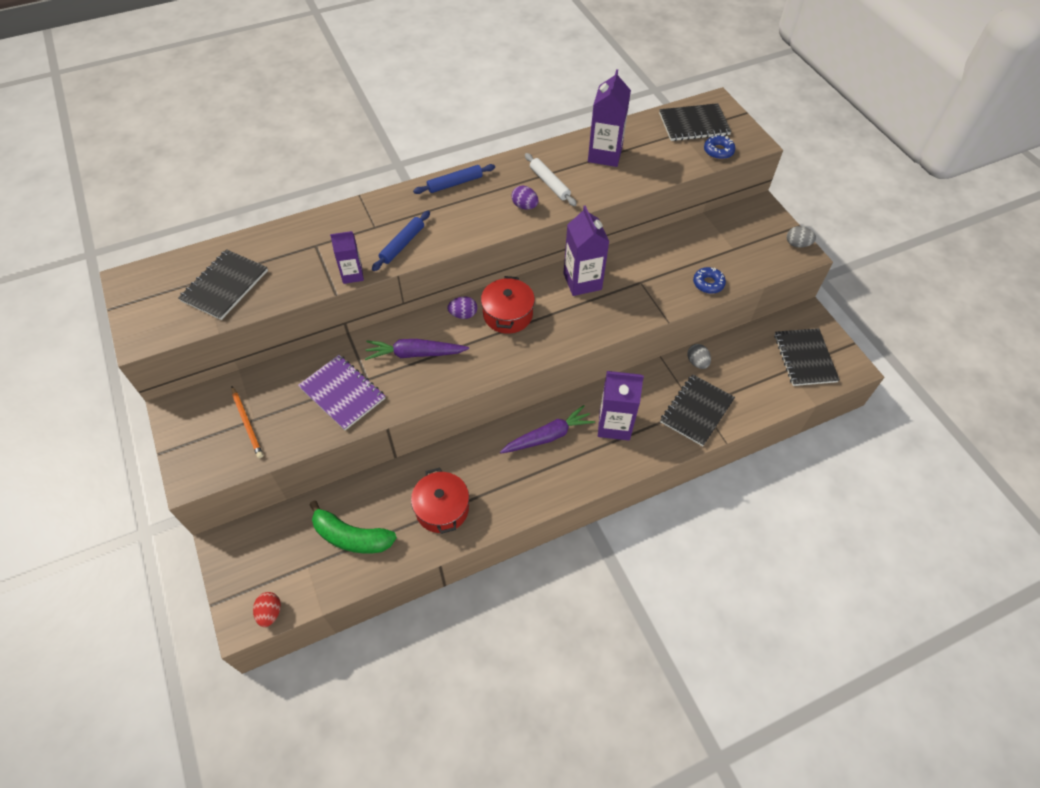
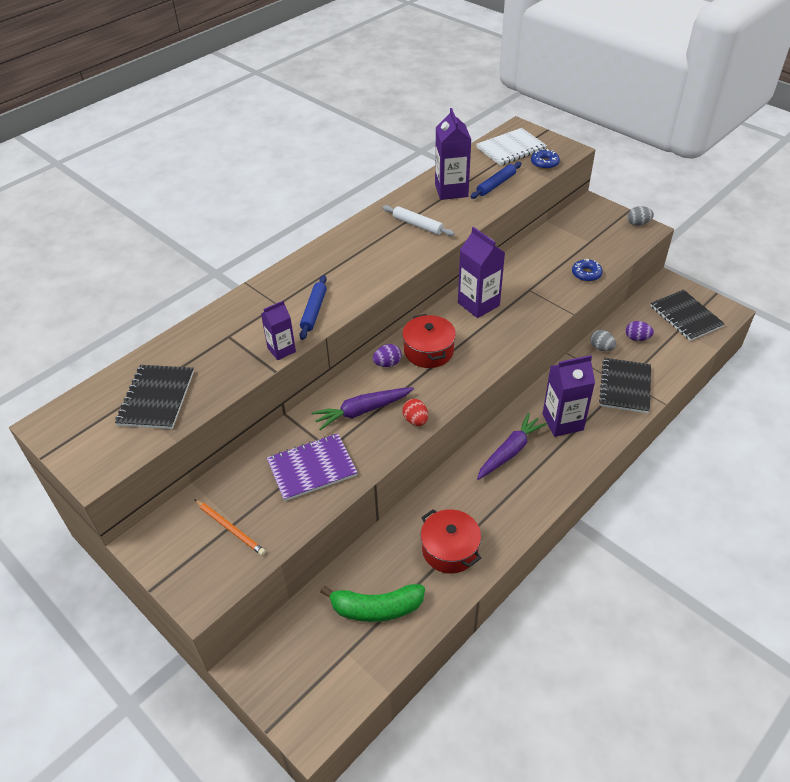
camera: 20 degrees left, 10 degrees down
(270, 613) = (334, 713): red egg -> red egg (415, 420)
(342, 393) = (312, 468): purple notebook -> purple notebook turned 45 degrees counterclockwise
(455, 183) = (331, 248): blue rolling pin -> blue rolling pin (496, 184)
(524, 206) = (407, 249): purple egg -> purple egg (637, 338)
(694, 124) = (511, 148): black notebook -> white notebook

